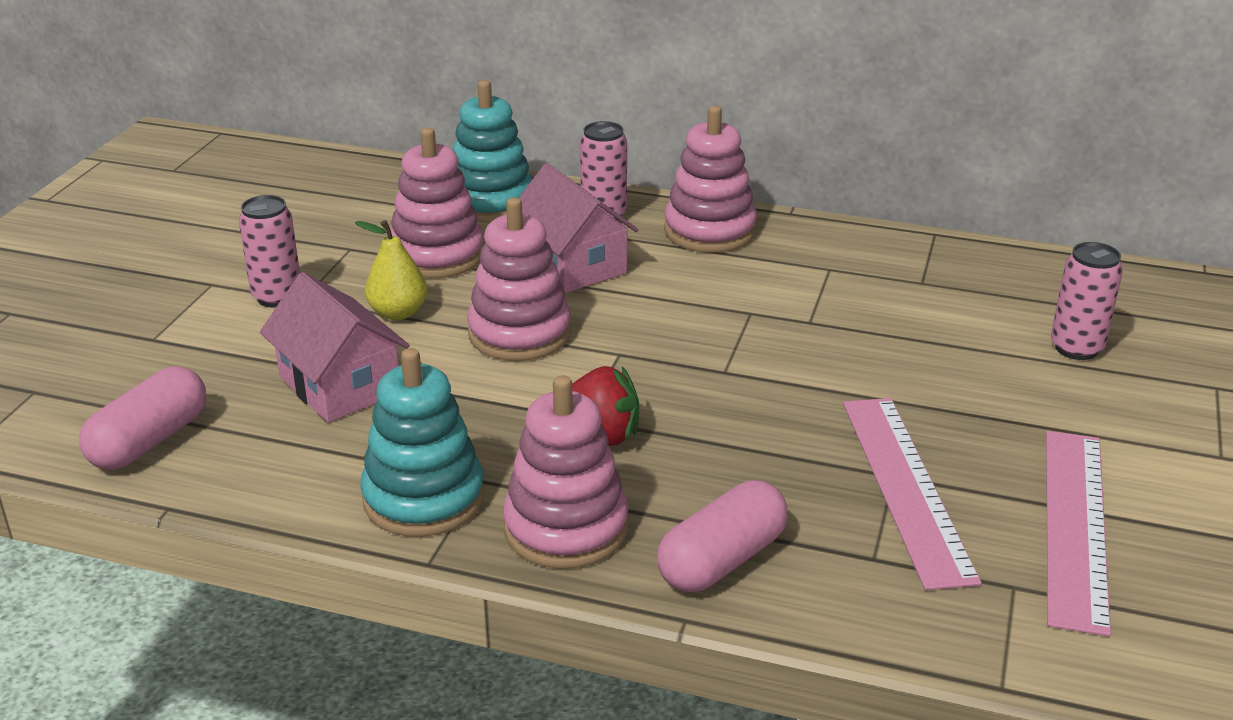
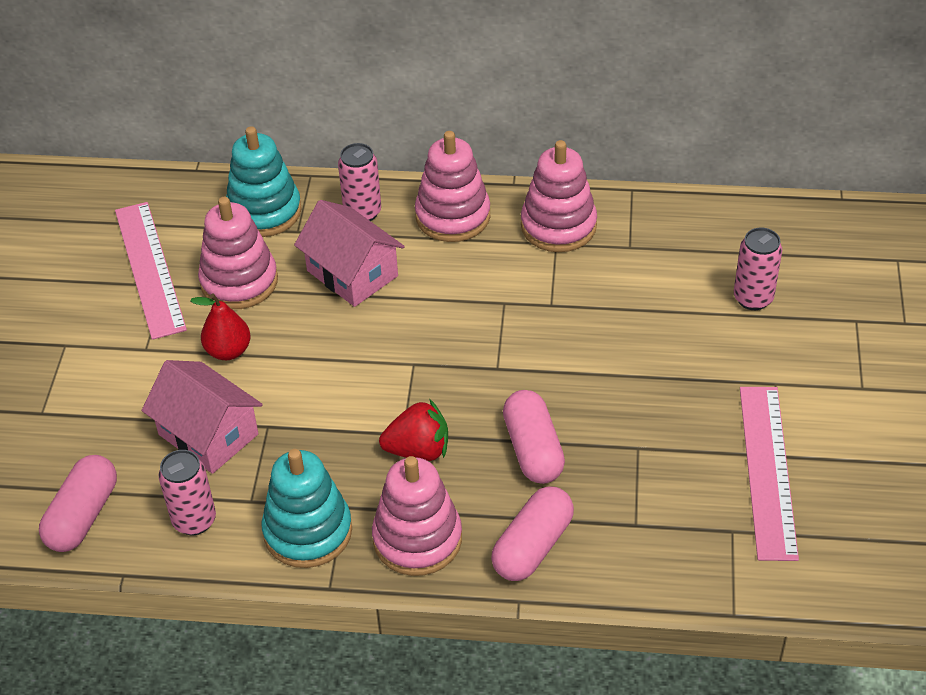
camera: 10 degrees left, 15 degrees up
(277, 297) = (124, 350): pink can -> pink can (194, 520)
(398, 313) = (228, 351): yellow pear -> red pear
(519, 333) = (331, 356): pink stacking toy -> pink stacking toy (558, 226)
(750, 457) = (533, 449): none -> pink capsule
(905, 487) = (647, 457): pink ruler -> pink ruler (149, 269)

